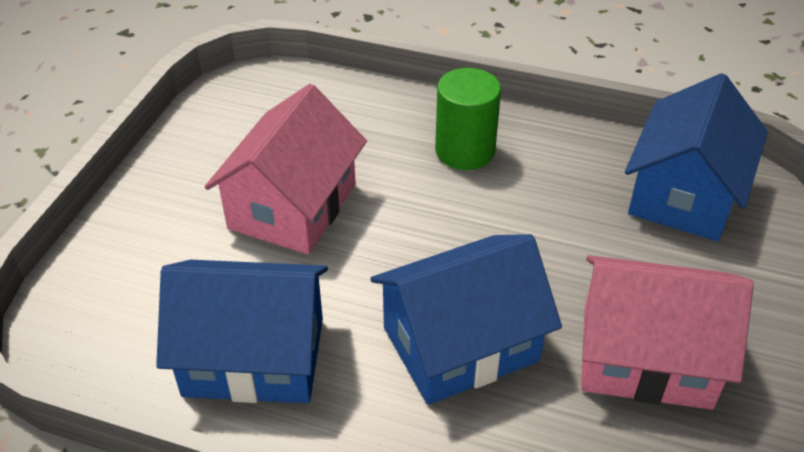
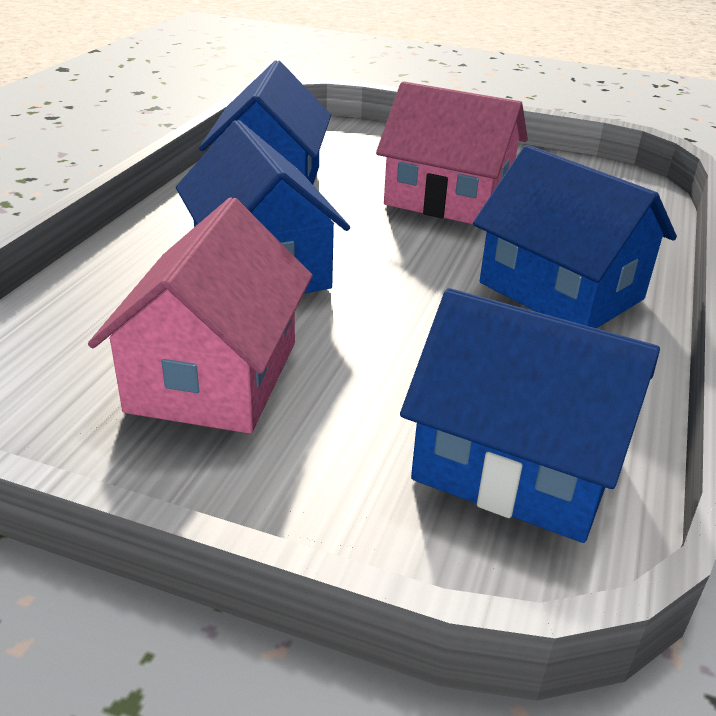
camera: 90 degrees right, 10 degrees down
(465, 151) = (561, 291): green cylinder -> blue house

